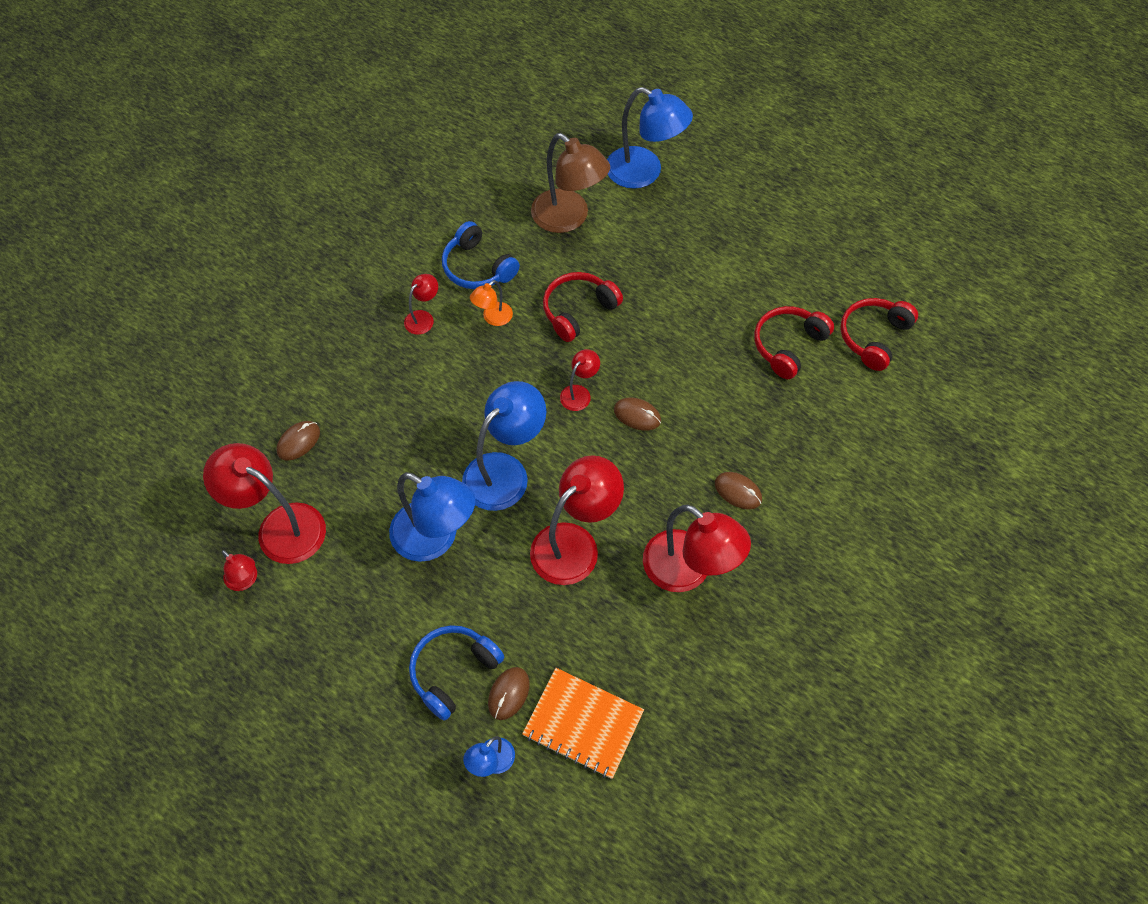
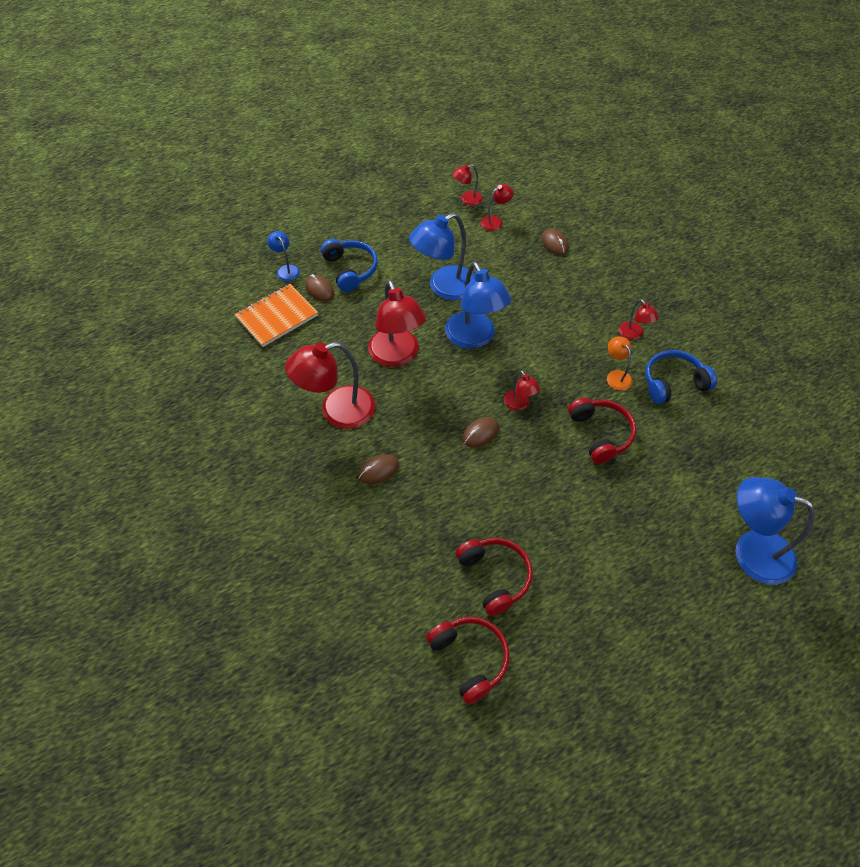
camera: 115 degrees right, 5 degrees down
(280, 526) = (495, 221): red lamp -> red lamp, size x0.49
(568, 218) = (709, 466): brown lamp -> none
(644, 172) = (751, 551): blue lamp -> blue lamp turned 60 degrees clockwise

